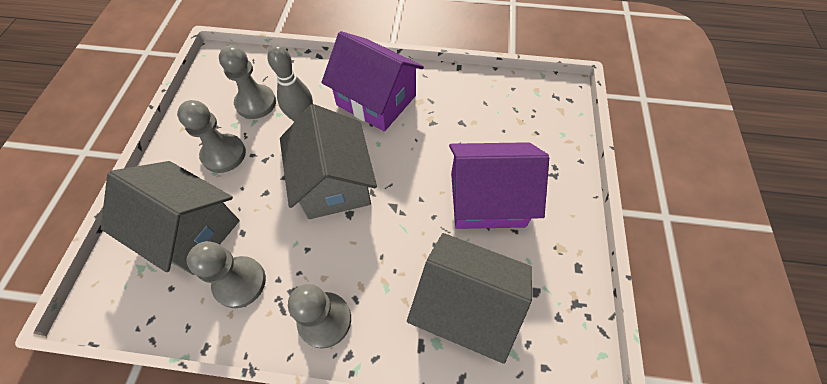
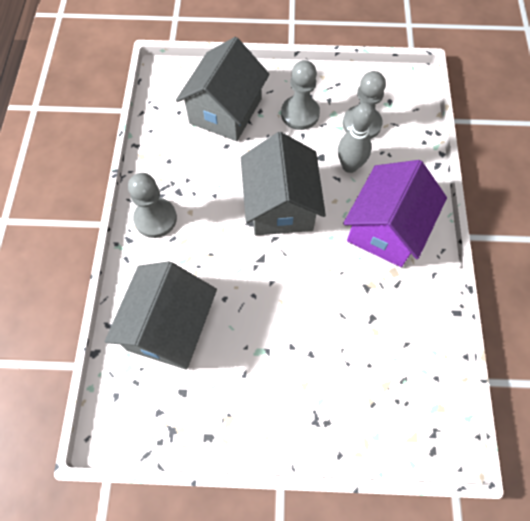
camera: 85 degrees right, 5 degrees up
(240, 282) = (184, 154): grey pawn -> none
(334, 183) = (280, 205): grey house -> grey house turned 75 degrees counterclockwise
(487, 199) = (277, 346): purple house -> none

